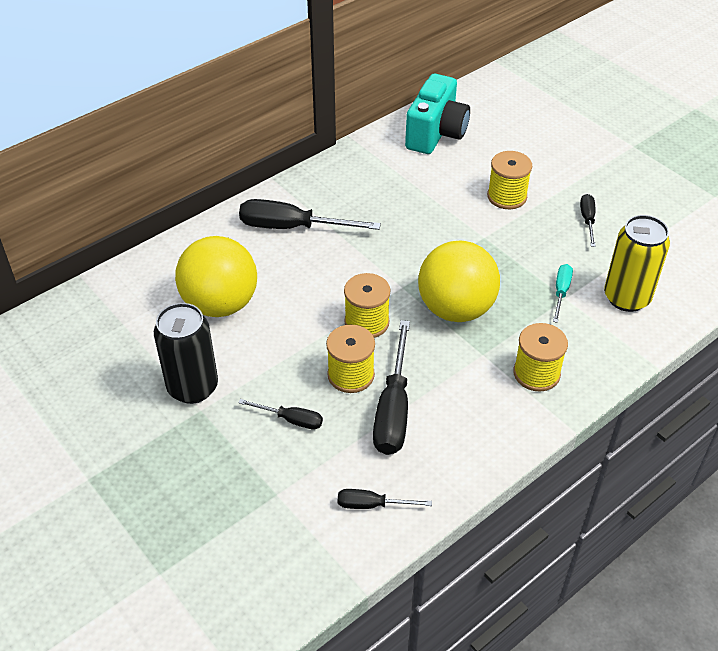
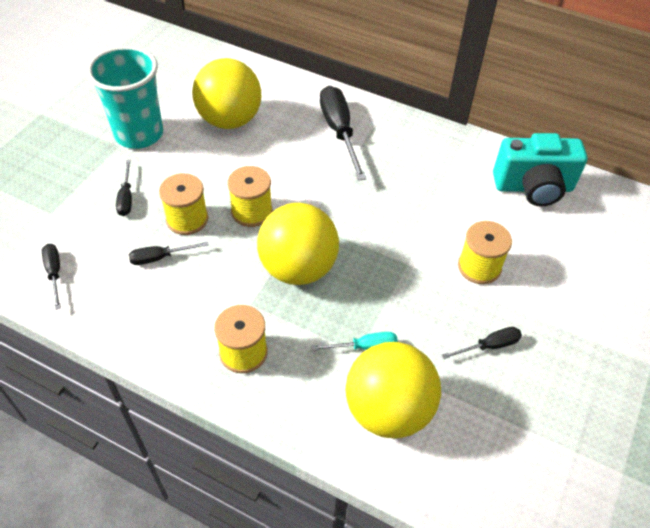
camera: 65 degrees right, 5 degrees up
(193, 387) = (139, 134): black can -> turquoise cup
(393, 409) = (160, 257): black screwdriver -> black screwdriver, size x0.52
(626, 298) = (388, 410): yellow can -> yellow ball

